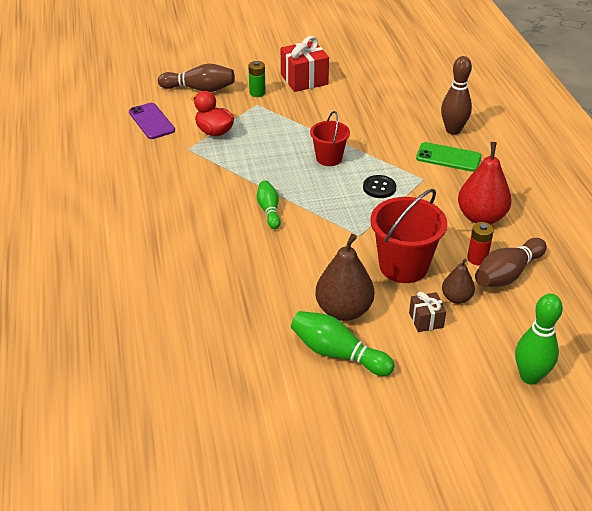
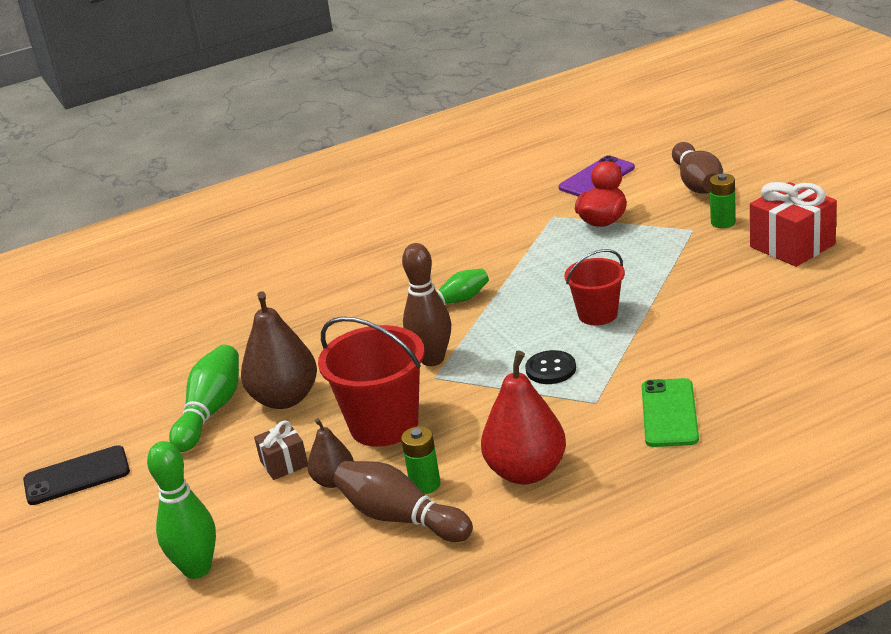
camera: 80 degrees right, 10 degrees down
(388, 445) = (77, 476): none -> black phone
(453, 130) = (754, 403): brown bowling pin -> brown bowling pin (432, 359)
(477, 259) = (425, 484): red battery -> green battery

